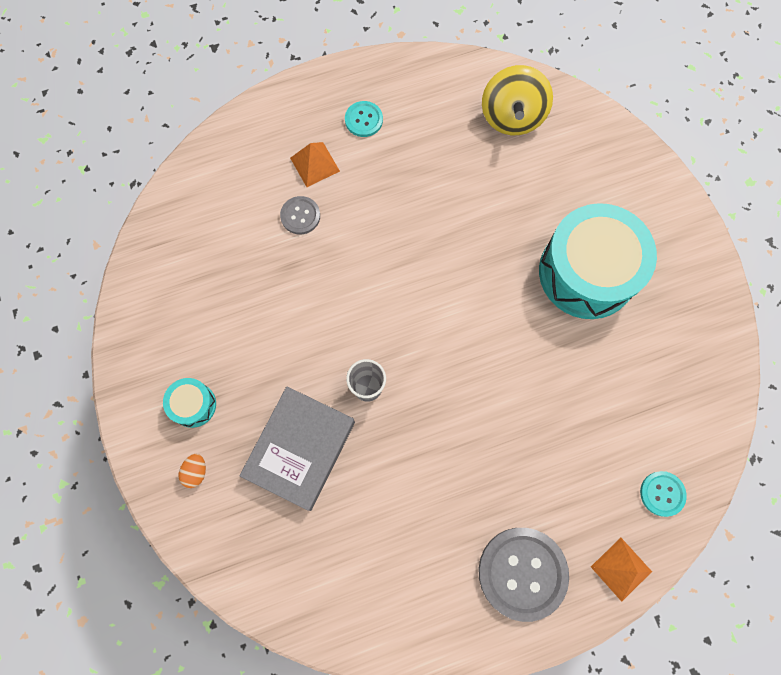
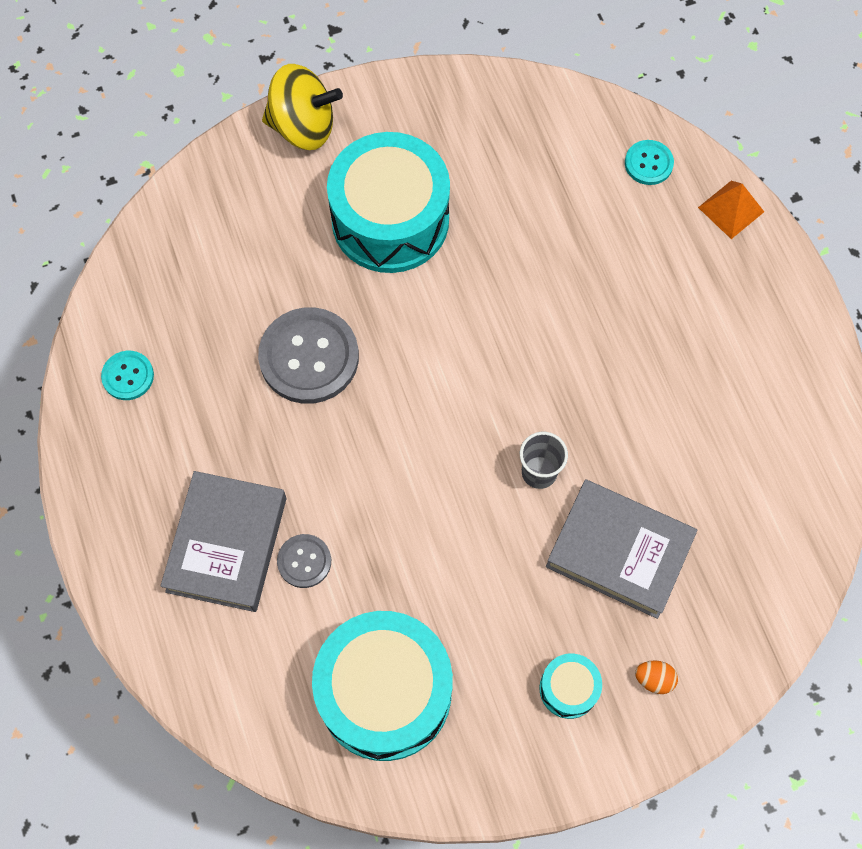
camera: 90 degrees left, 5 degrees down
(200, 272) = (385, 692): none -> turquoise drum
(315, 164) = (227, 544): orange pyramid -> grey book
(364, 120) = (162, 480): turquoise button -> turquoise button (128, 376)
(512, 116) = (170, 293): yellow spinning top -> yellow spinning top (303, 126)
(522, 573) = (743, 307): grey button -> grey button (309, 357)

